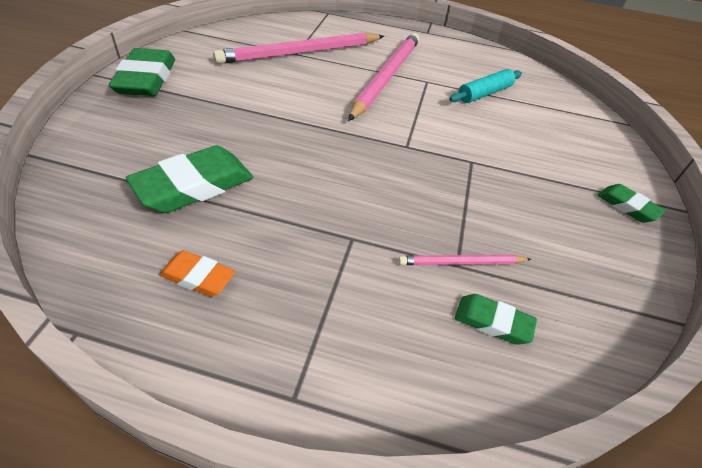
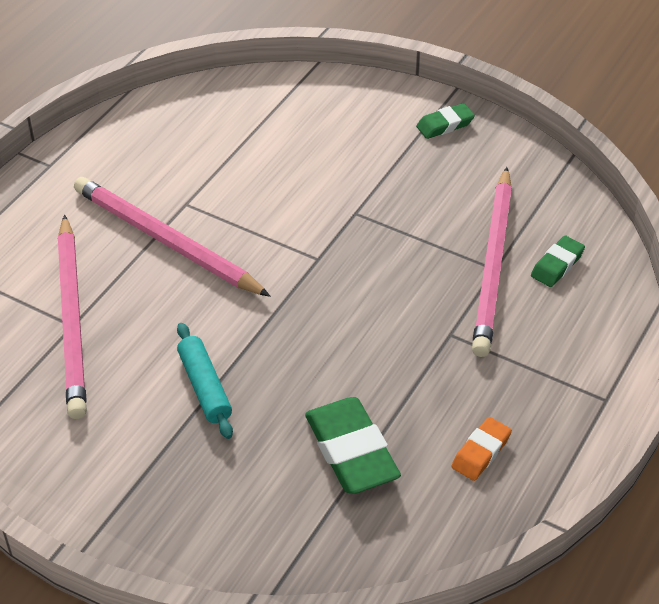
camera: 70 degrees left, 0 degrees up
(146, 79) = (104, 500): green eraser -> none
(461, 263) = (493, 265): pink pencil -> pink pencil, size x2.09
(484, 93) = (229, 158): turquoise rolling pin -> turquoise rolling pin (205, 387)

